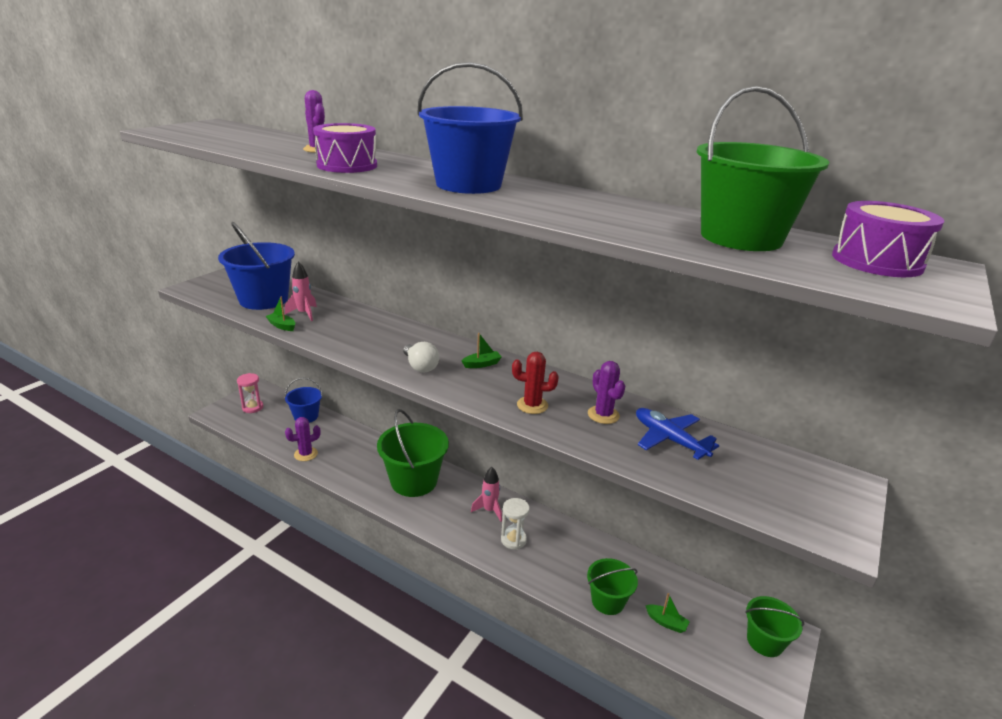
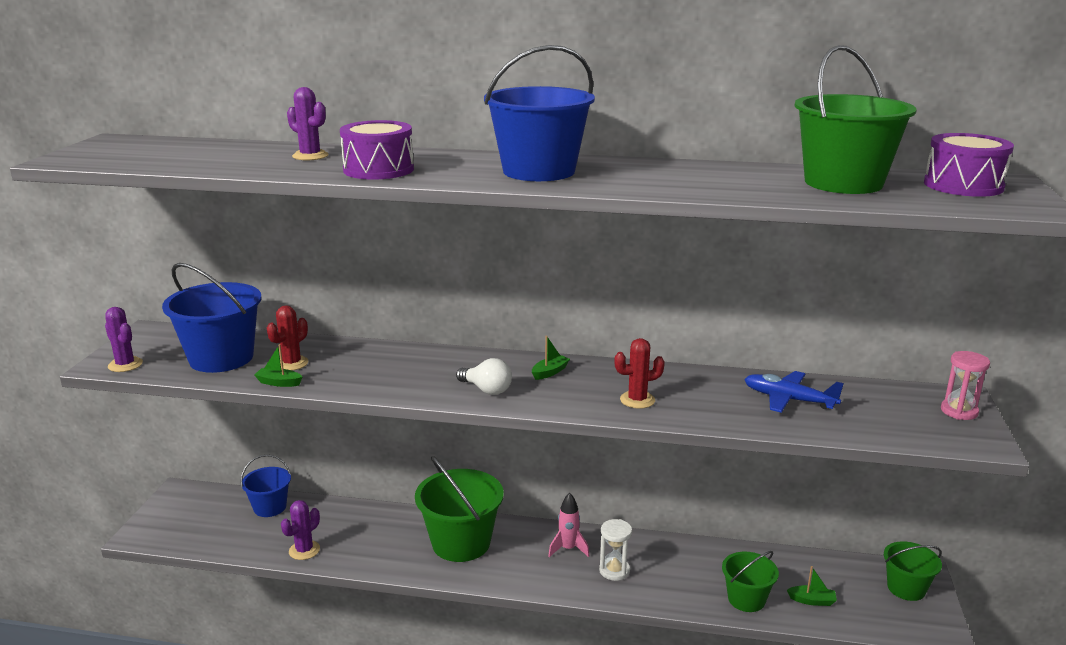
camera: 20 degrees left, 5 degrees down
(252, 407) = (187, 515): pink hourglass -> pink hourglass (959, 411)
(304, 314) = (291, 363): pink rocket -> red cactus
(603, 415) = (712, 392): purple cactus -> purple cactus (125, 365)

